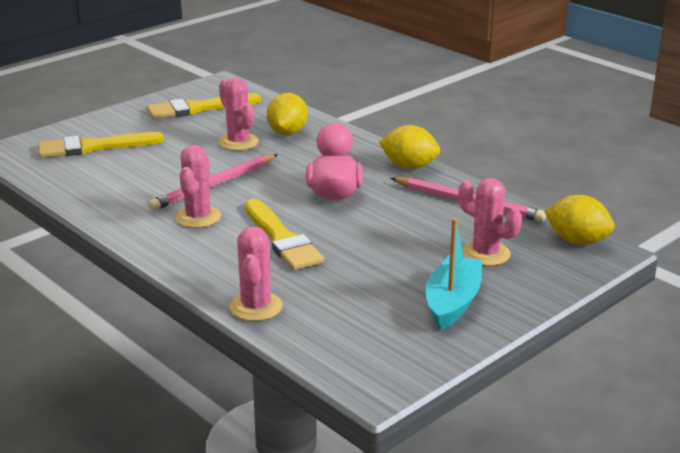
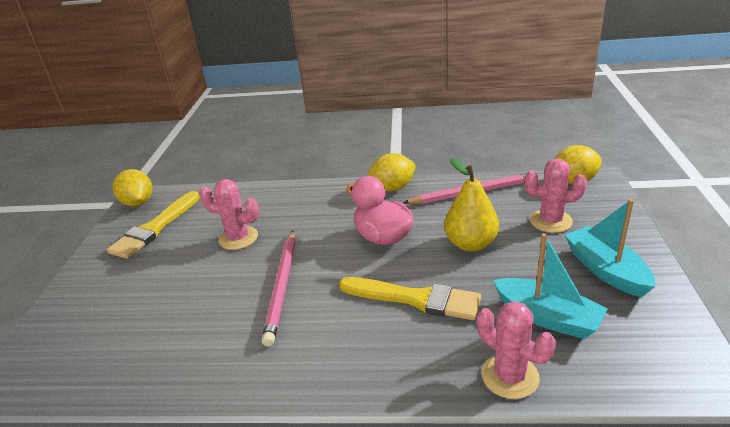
camera: 40 degrees left, 5 degrees up
(93, 147) = (107, 318): yellow brush -> none
(198, 217) = (319, 325): pink cactus -> none
(287, 132) = (263, 209): yellow lemon -> yellow lemon (138, 203)
(345, 298) = (547, 317): none -> turquoise boat
(388, 232) = (471, 244): none -> yellow pear

